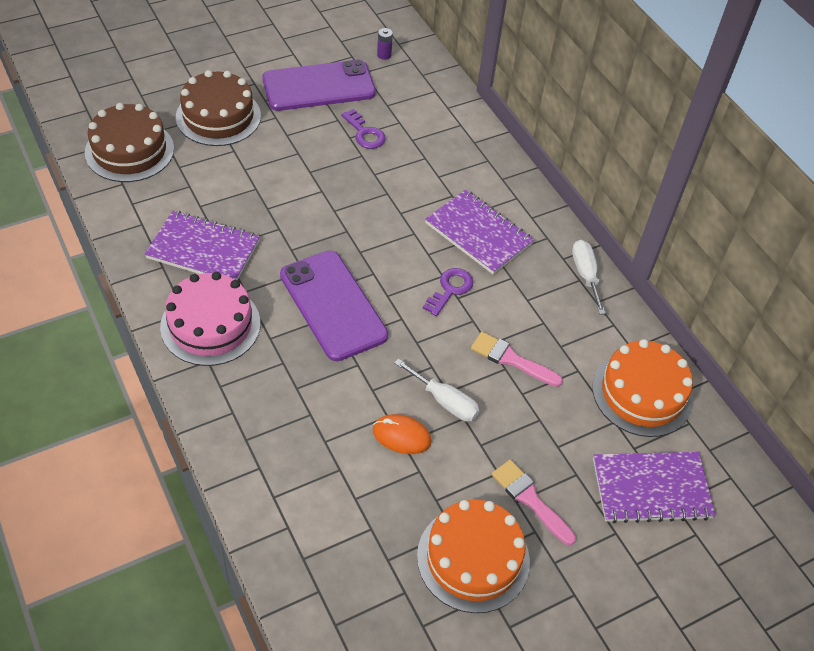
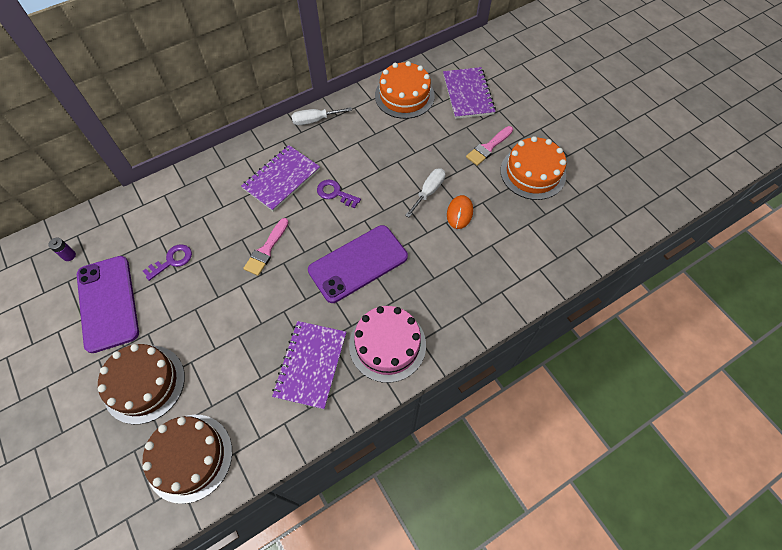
camera: 90 degrees left, 10 degrees up
(511, 359) = (390, 158): pink brush -> pink brush (266, 250)

